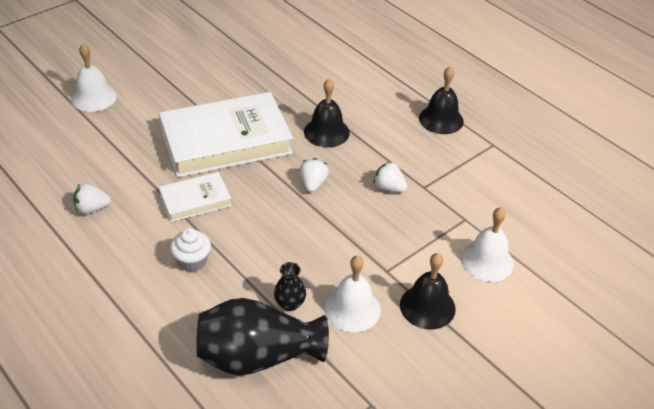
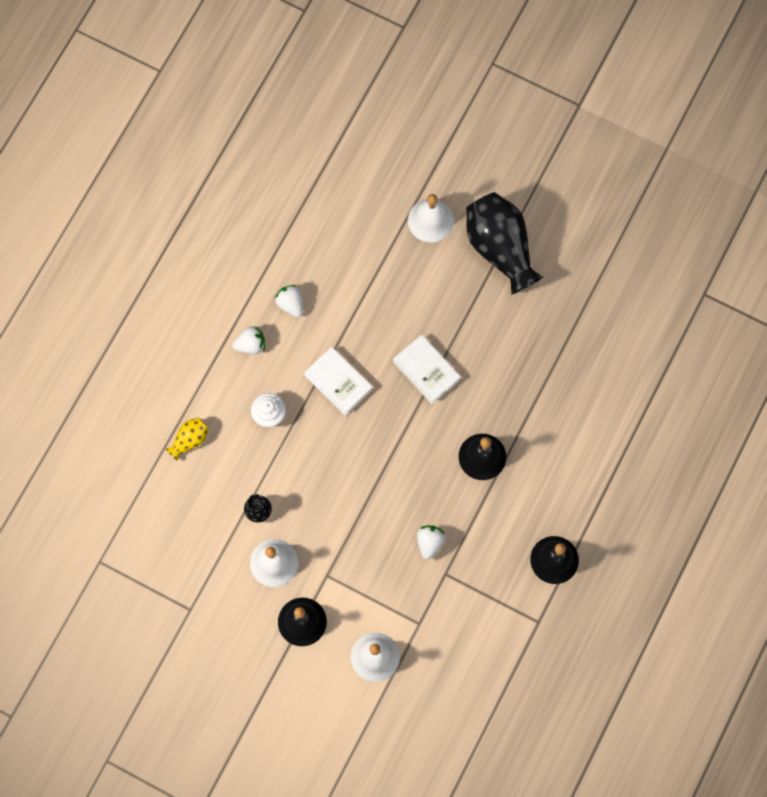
camera: 70 degrees right, 30 degrees up
(174, 338) = (190, 440): none -> yellow vase
(226, 140) = (426, 370): white book -> white book, size x0.50
(257, 356) = (198, 509): black vase -> black vase (500, 248)
(313, 184) = (404, 473): white strawberry -> white strawberry (251, 345)

